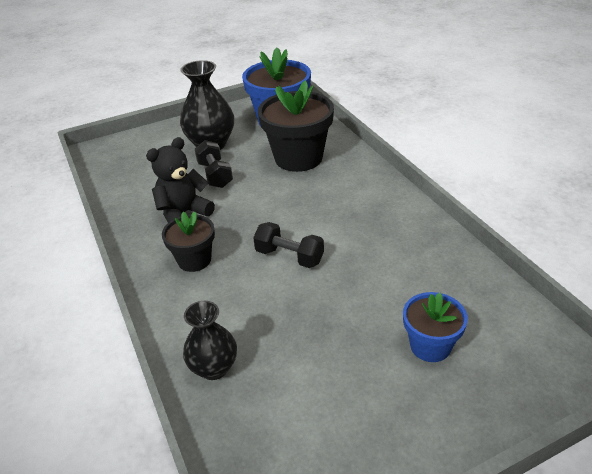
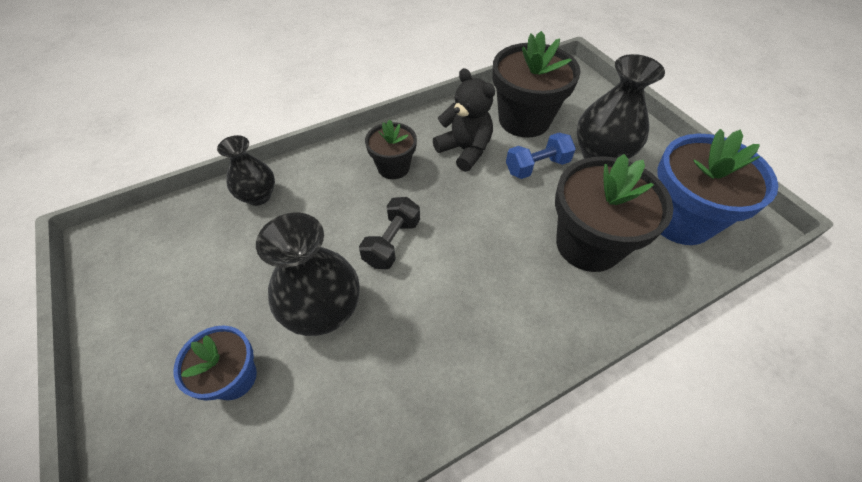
camera: 85 degrees right, 15 degrees up
(153, 178) = (524, 120): none -> black flower pot
(215, 175) = (537, 166): black dumbbell -> blue dumbbell
(361, 294) = (324, 311): none -> black vase

